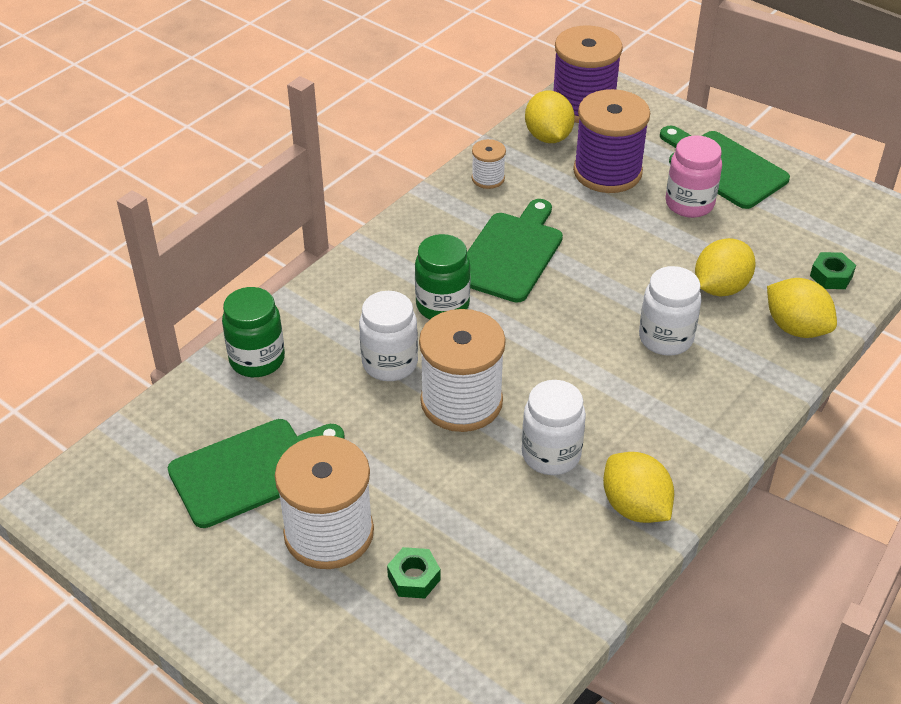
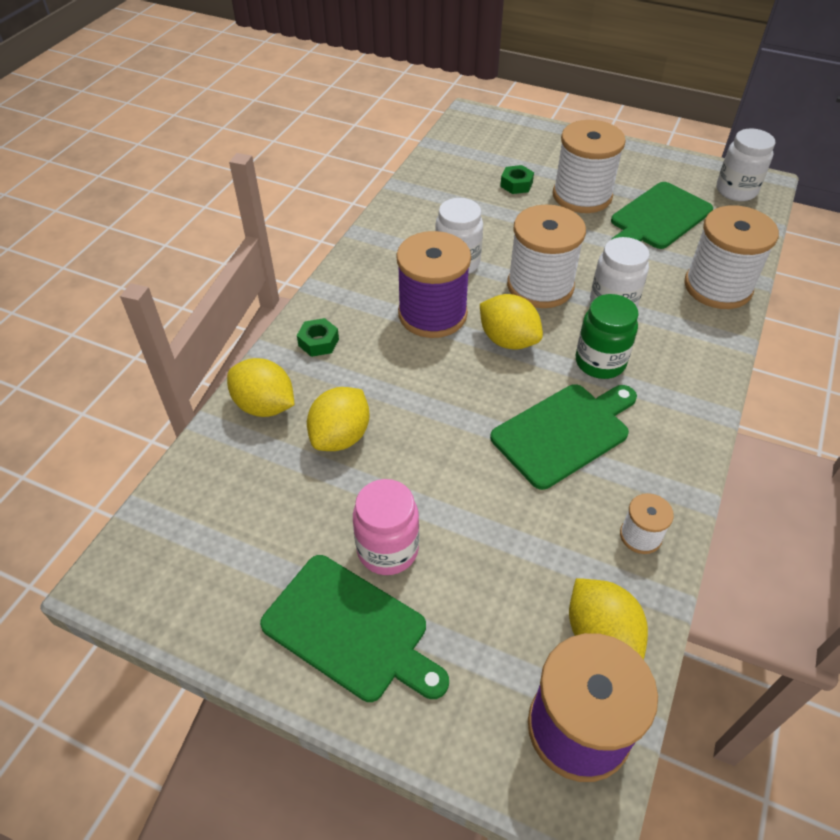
camera: 165 degrees right, 5 degrees up
(257, 360) = (717, 287): green jar -> white spool
(511, 254) = (564, 432): green cutting board -> green cutting board turned 135 degrees counterclockwise
(607, 172) = (500, 583): purple spool -> purple spool (432, 314)
(635, 507) = (388, 242): yellow lemon -> yellow lemon (508, 340)
(665, 338) = (387, 370): white jar -> white jar (736, 191)
(831, 276) = (222, 476): green nut -> green nut (318, 342)

